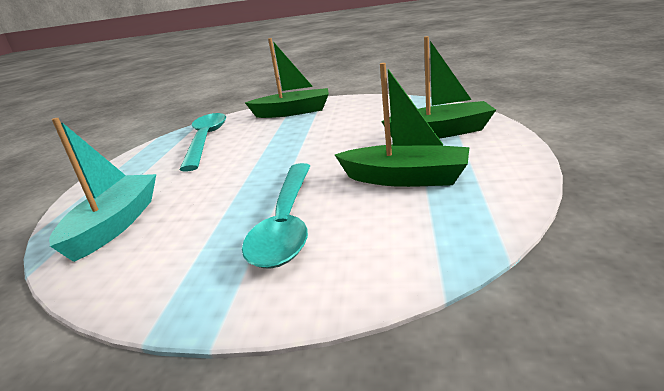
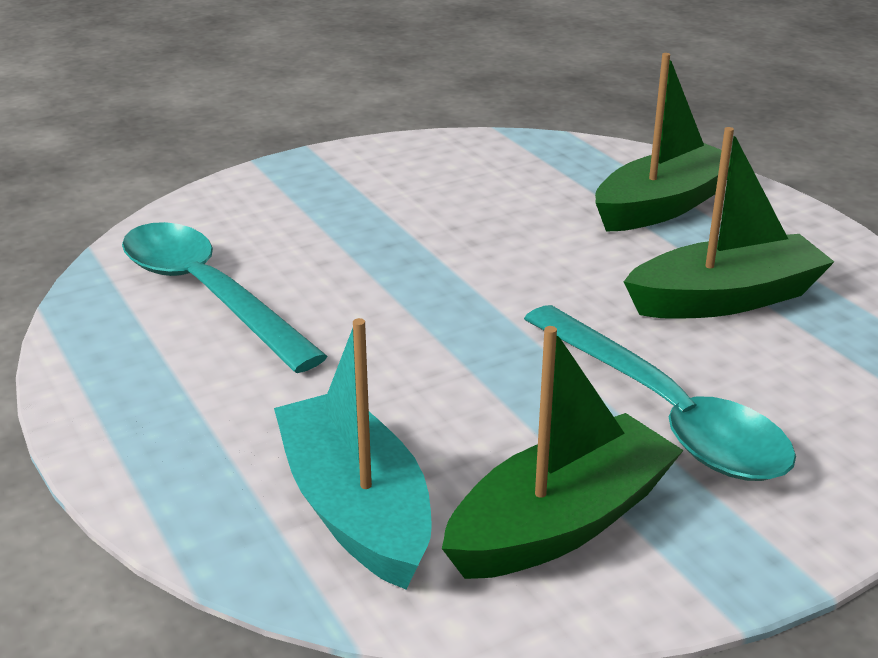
camera: 40 degrees left, 5 degrees up
(293, 112) = (303, 195): green boat -> green boat (561, 523)

